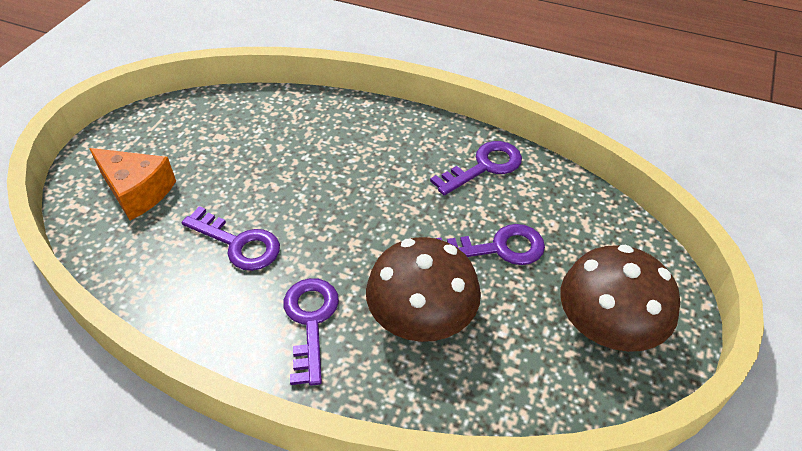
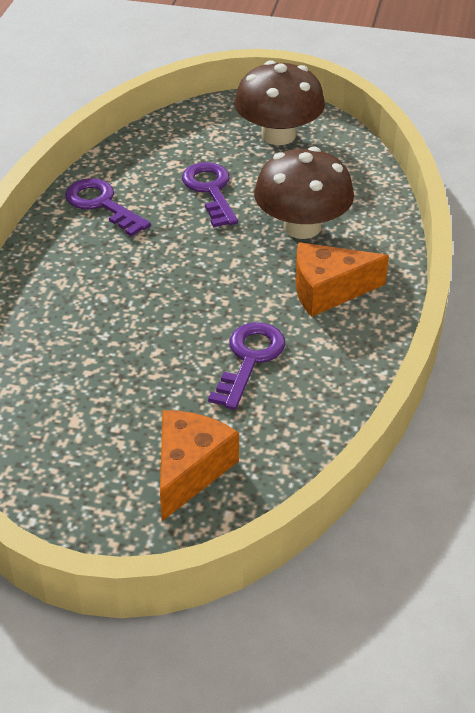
camera: 100 degrees left, 5 degrees down
(310, 321) = (328, 290): purple key -> orange cheese

